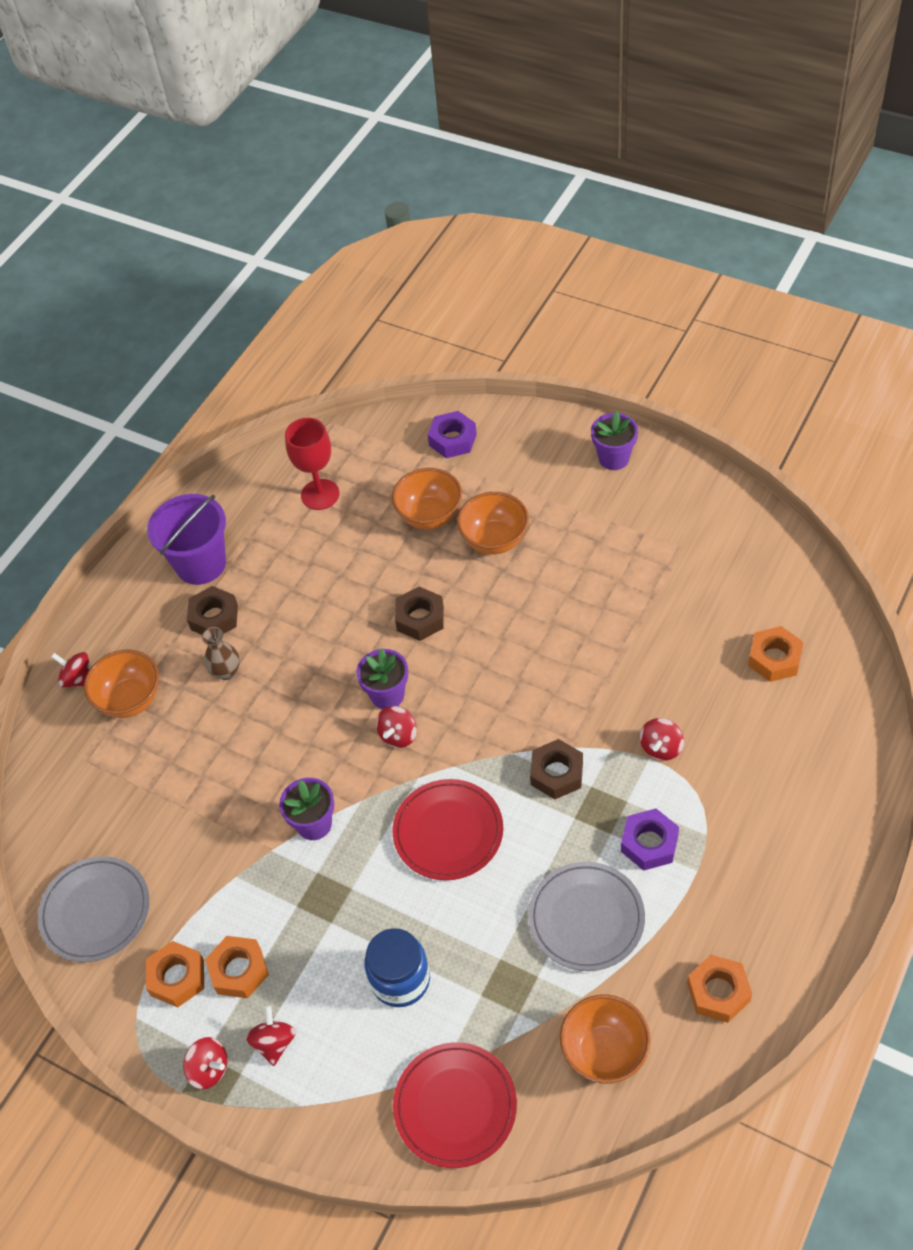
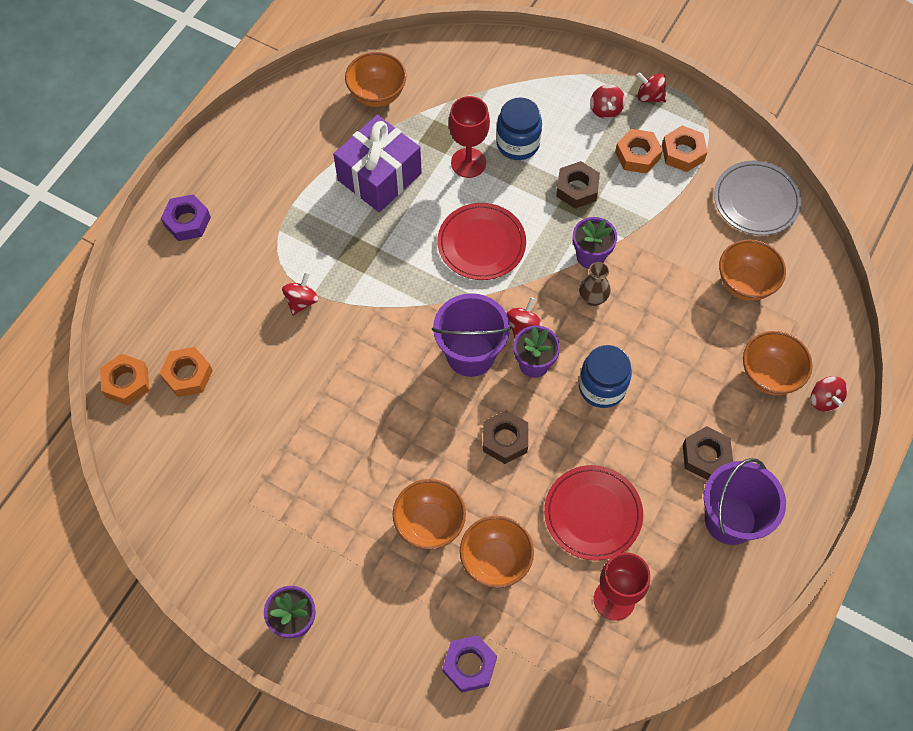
camera: 175 degrees right, 10 degrees up
(78, 679) = (824, 399): red spinning top -> red spinning top turned 45 degrees clockwise
(134, 801) = (745, 283): none -> orange bowl
(226, 671) = (685, 397): brown vase -> brown vase (592, 298)
(314, 676) = (602, 387): none -> blue jar
(455, 1106) = (479, 69): red plate -> red plate (592, 514)
(458, 700) = (470, 354): none -> purple bucket
(468, 946) = (468, 163): none -> red goblet
(557, 773) = (390, 285): brown nut -> brown nut (577, 189)
(586, 918) = (379, 177): grey plate -> purple gift
(649, 843) = (324, 226): purple nut -> purple nut (187, 221)
(718, 992) = (293, 126): orange nut -> orange nut (127, 382)

